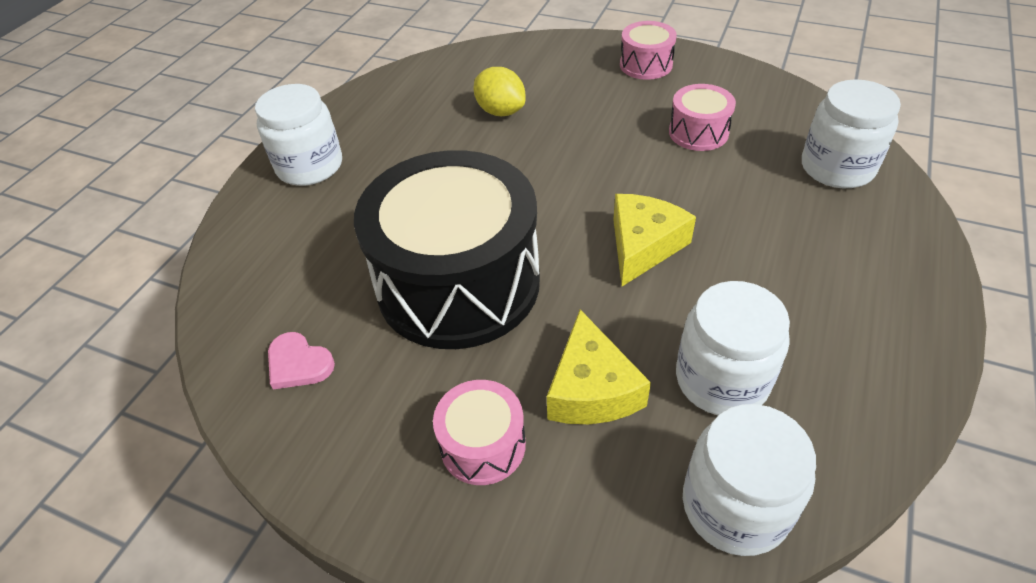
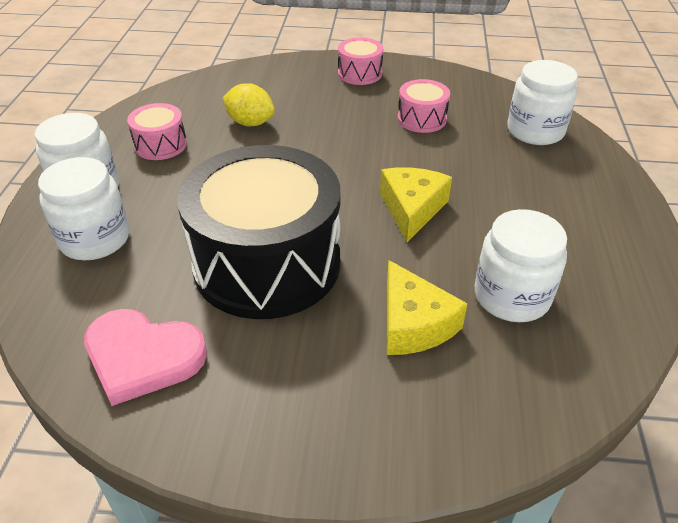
camera: 20 degrees left, 5 degrees down
(298, 363) = (143, 357): pink heart -> pink heart, size x1.78
(483, 445) = (340, 386): pink drum -> pink drum (160, 145)
(735, 506) = (558, 385): white jar -> white jar (95, 239)

